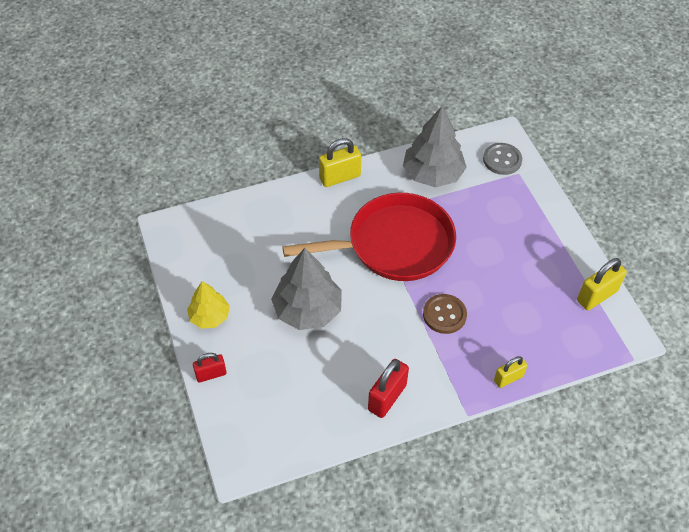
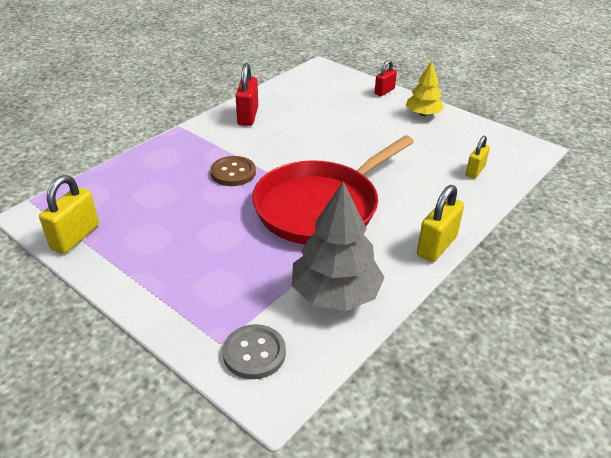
camera: 150 degrees right, 15 degrees down
(307, 310) = (354, 139): grey tree -> none
(508, 378) = (152, 152): yellow padlock -> yellow padlock (475, 171)

